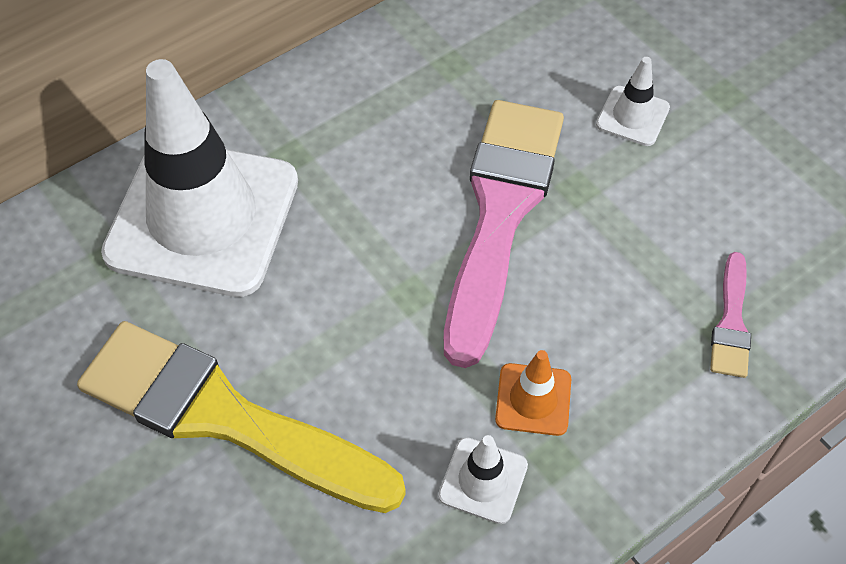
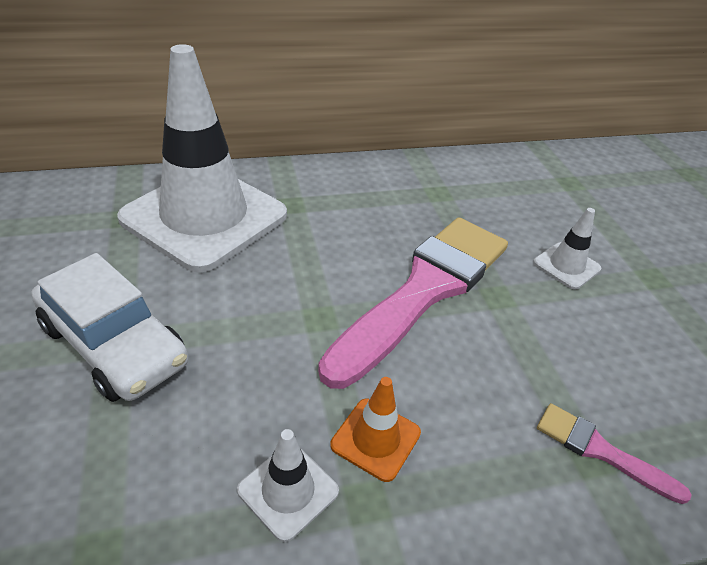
camera: 20 degrees right, 15 degrees down
(225, 417) = (114, 344): yellow brush -> white car
(731, 322) = (600, 451): pink brush -> pink brush turned 90 degrees clockwise

